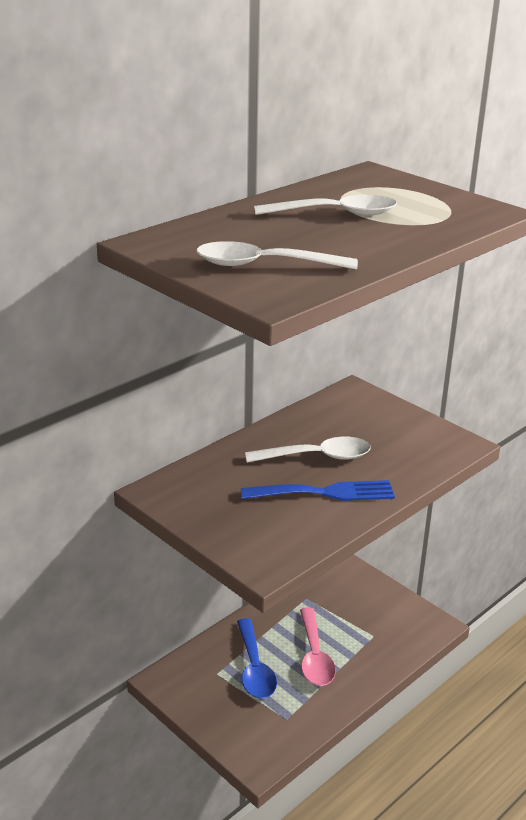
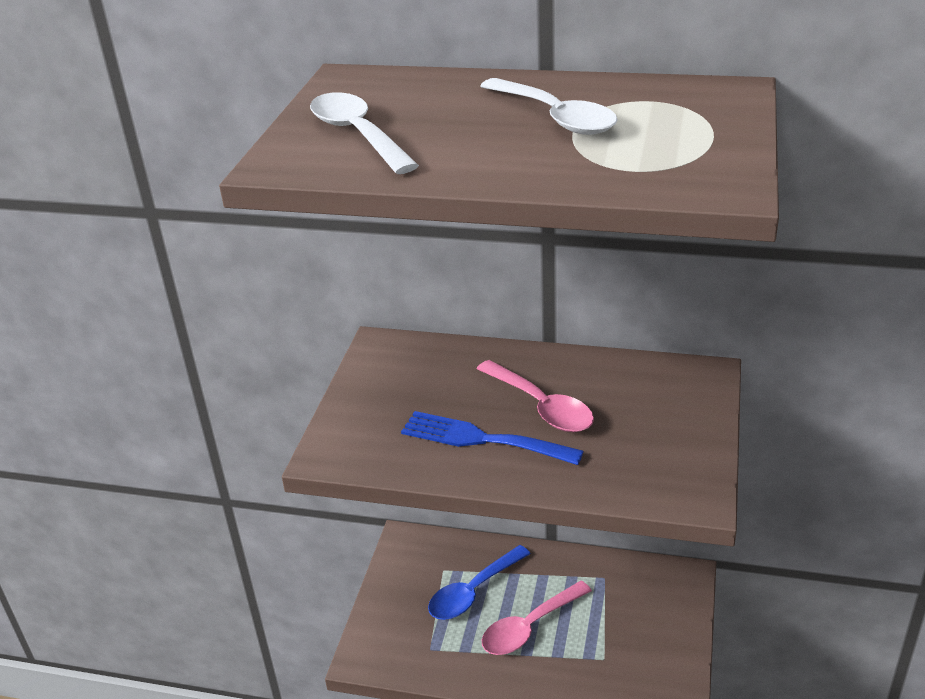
camera: 60 degrees right, 5 degrees up
(317, 457) = (541, 406): white spoon -> pink spoon
(325, 493) = (482, 439): blue fork -> blue fork turned 150 degrees clockwise

